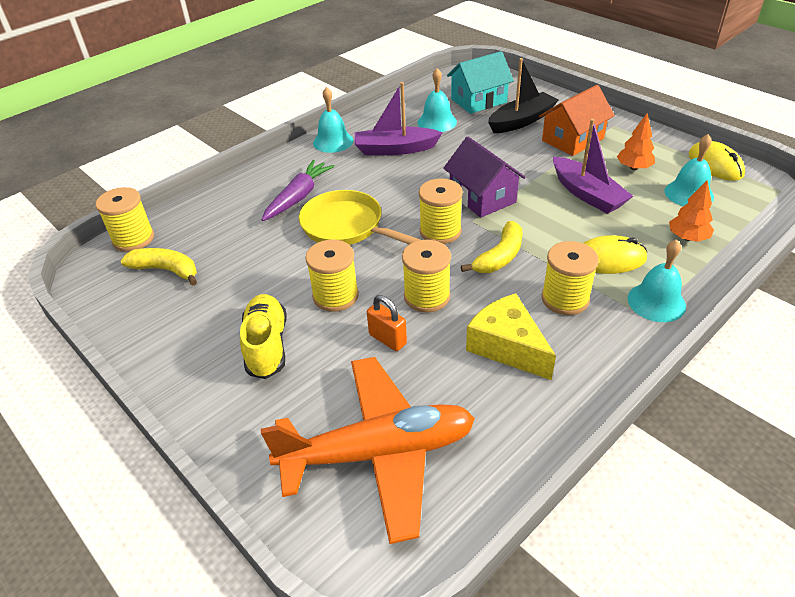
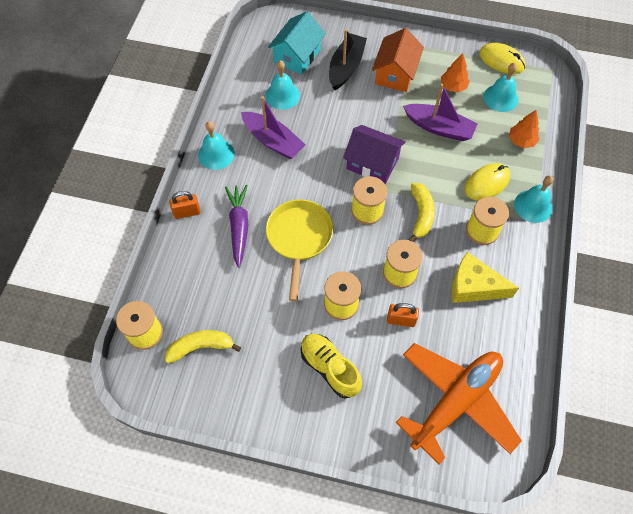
camera: 35 degrees left, 20 degrees up
(264, 171) = (187, 212): none -> orange padlock
(346, 226) = (299, 238): yellow pan -> yellow pan turned 90 degrees clockwise
(395, 149) = (273, 141): purple boat -> purple boat turned 105 degrees counterclockwise

